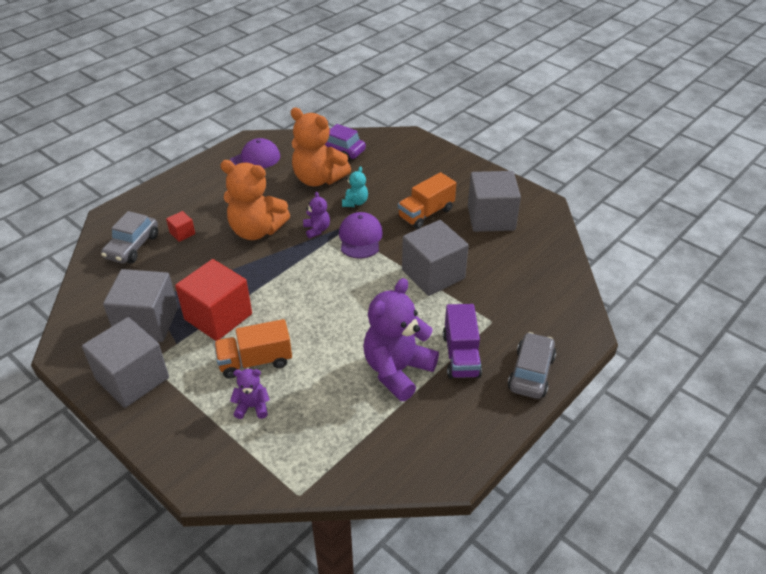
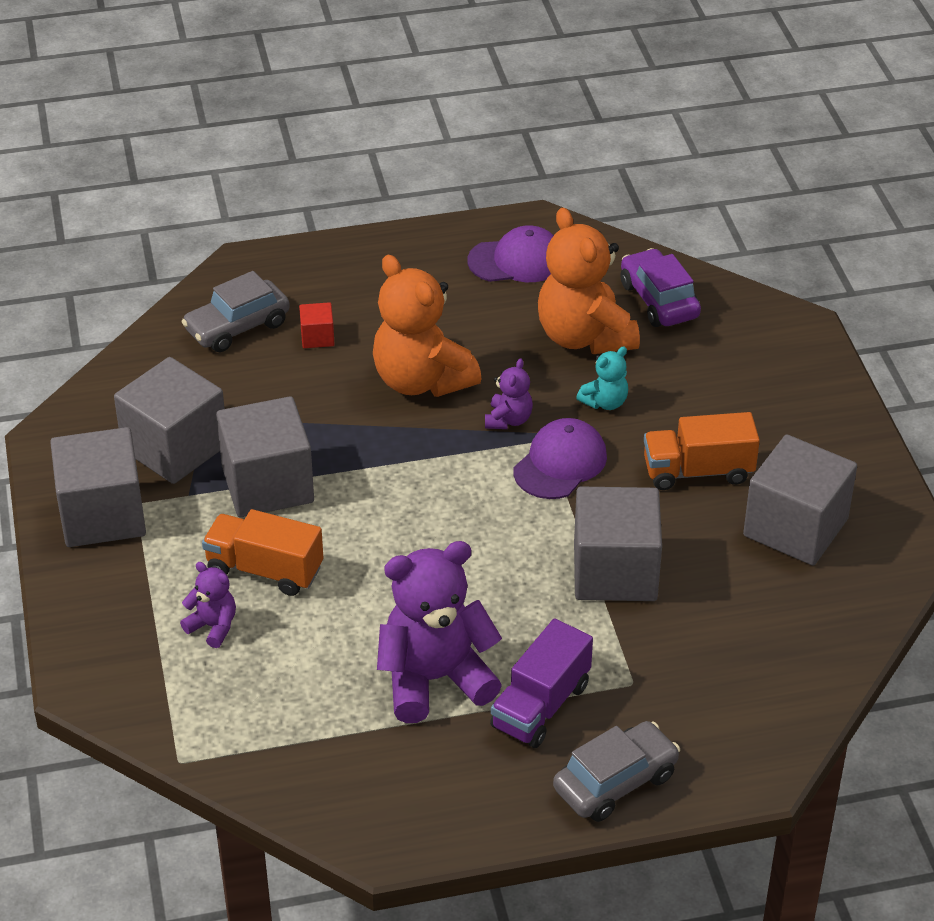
camera: 35 degrees right, 0 degrees up
(218, 317) = (267, 484): red cube -> grey cube

